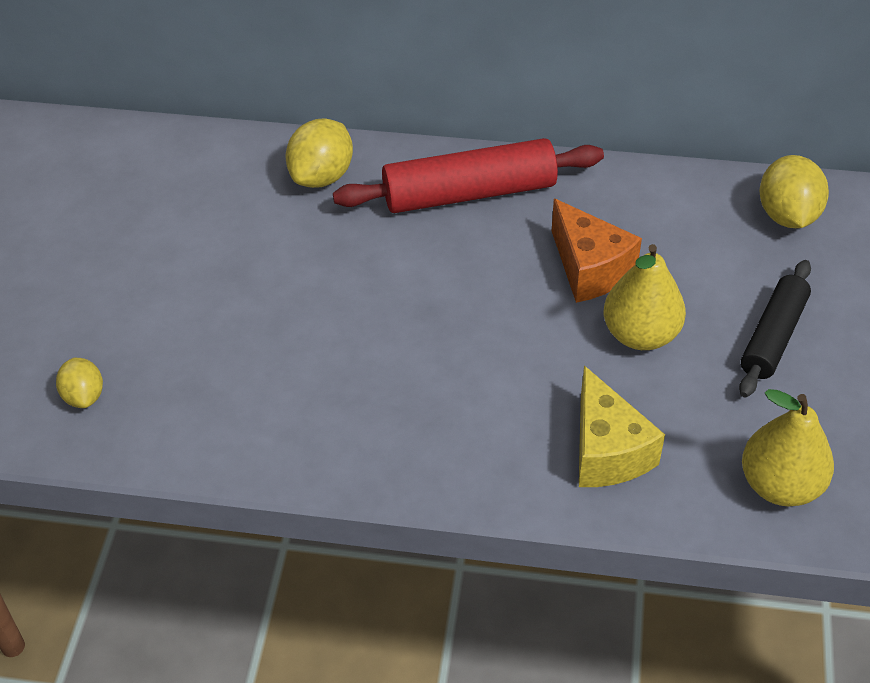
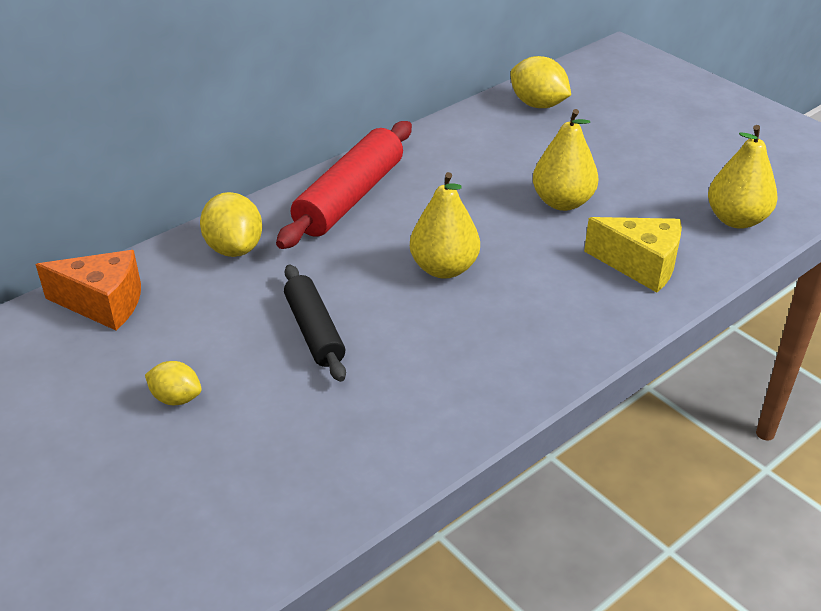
camera: 50 degrees left, 10 degrees down
(84, 396) = (279, 490): yellow lemon -> yellow lemon (176, 398)
(442, 317) = (444, 268): none -> yellow pear
(589, 269) = (484, 190): orange cheese -> orange cheese (103, 304)
(773, 336) = (623, 160): black rolling pin -> black rolling pin (314, 331)

